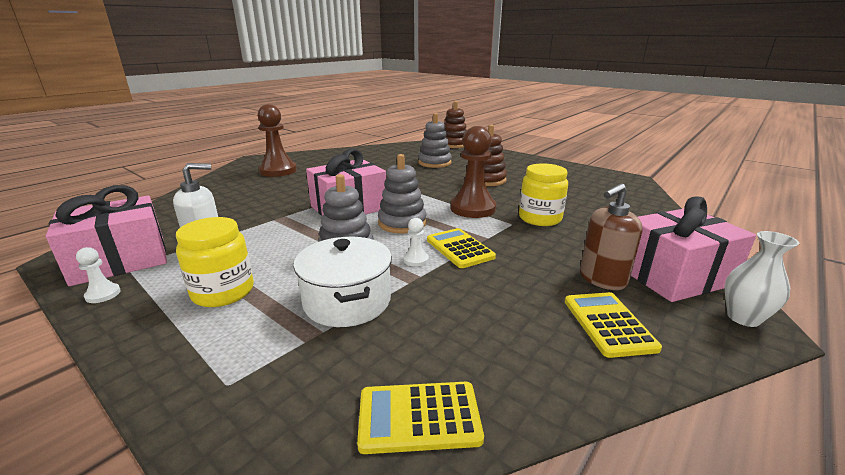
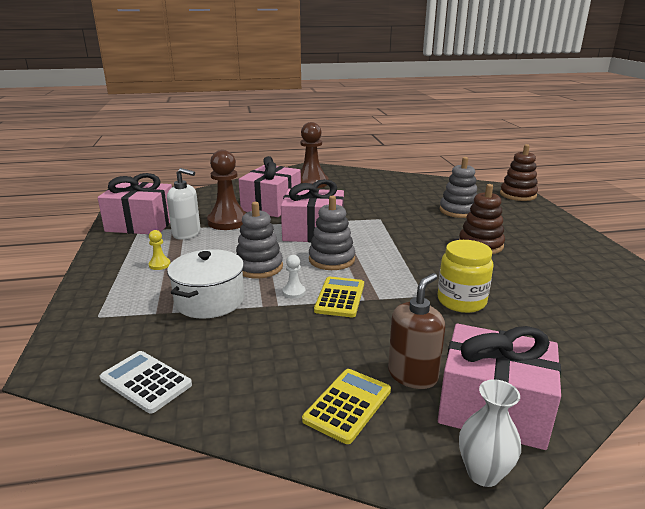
camera: 40 degrees right, 0 degrees up
(103, 294) = (111, 242): white pawn -> none
(223, 292) = (159, 265): yellow jar -> yellow pawn
(267, 198) = (271, 205): none -> pink gift
(419, 417) = (146, 382): yellow calculator -> white calculator
(473, 208) = (413, 268): brown pawn -> brown pawn (228, 221)
(602, 279) = (413, 375): brown soap dispenser -> brown soap dispenser turned 120 degrees clockwise

